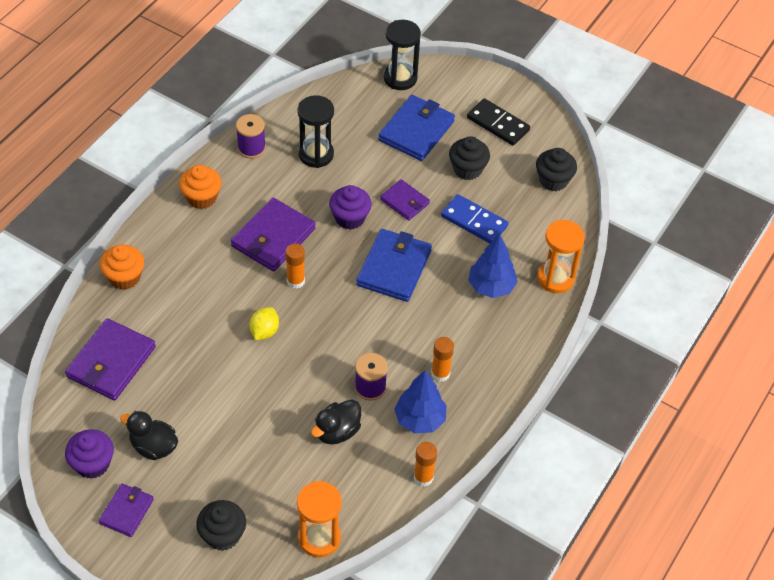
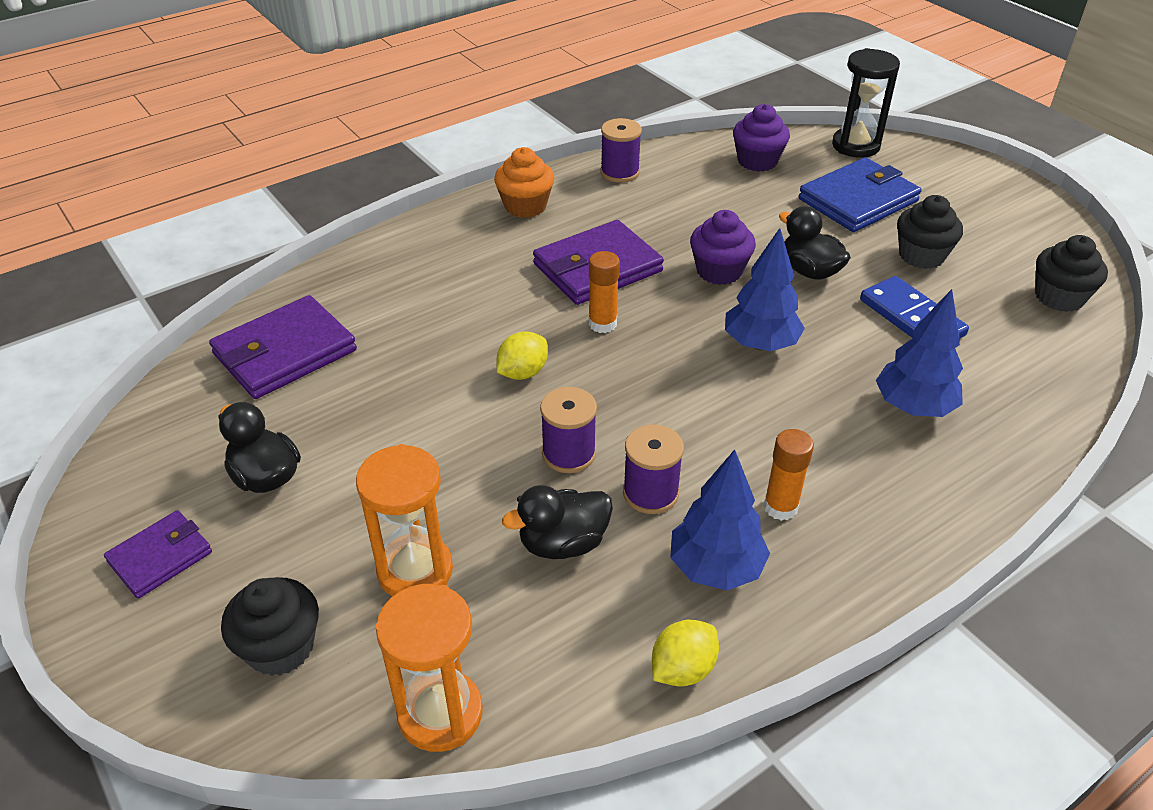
camera: 25 degrees right, 10 degrees down
(92, 464) = (163, 473): purple cupcake -> purple cupcake (757, 161)
(124, 277) = (371, 263): orange cupcake -> none
(316, 154) = (703, 195): black hourglass -> none
(316, 377) = (568, 454): none -> purple spool
(394, 268) = (760, 344): blue wallet -> blue tree
(404, 202) = (809, 271): purple wallet -> black duck
(423, 477) = (682, 669): orange glue stick -> yellow lemon
(498, 124) = (985, 217): black domino -> none
(555, 278) = (1032, 423): orange hourglass -> orange hourglass (415, 570)

